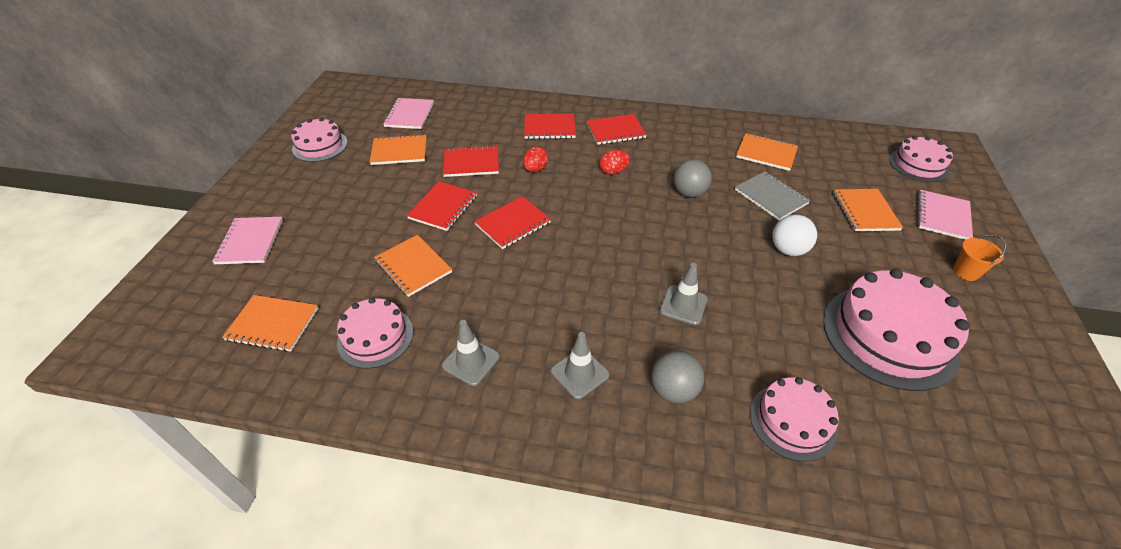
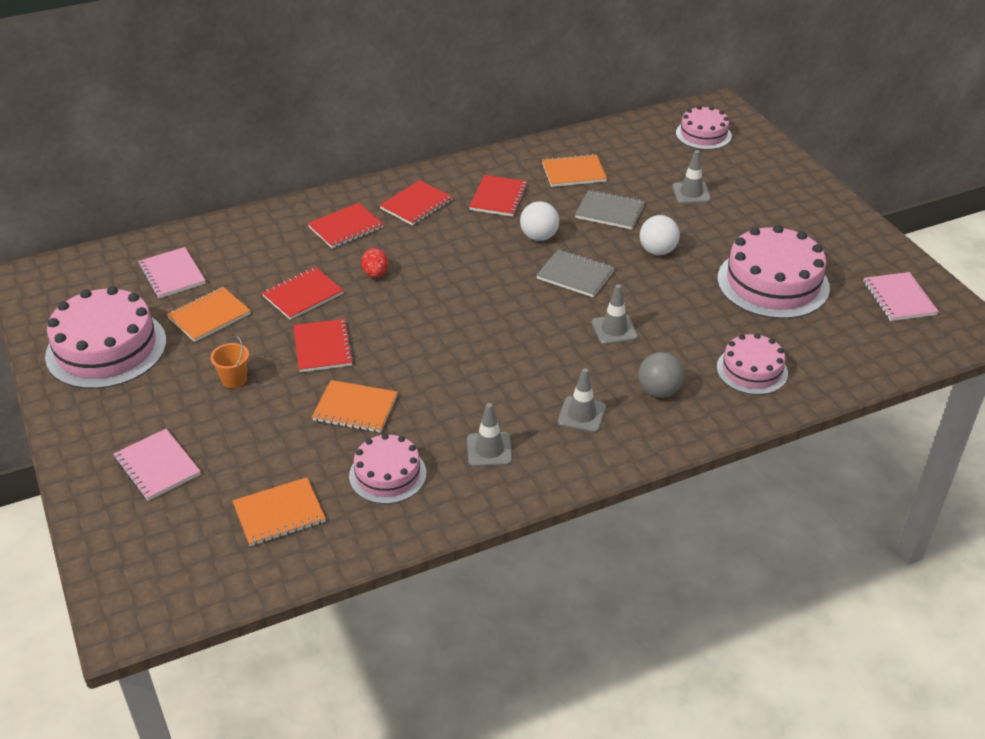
camera: 35 degrees left, 5 degrees down
(320, 146) = (106, 348): pink cake -> pink cake, size x1.70
(513, 224) = (408, 332): red notebook -> red notebook (498, 197)
(613, 171) = (453, 245): red egg -> none
(689, 193) = (539, 237): grey ball -> white ball
(691, 238) = (575, 275): none -> grey notebook
(865, 211) = (691, 193): orange notebook -> grey traffic cone
(942, 216) = (749, 173): pink notebook -> pink notebook (899, 298)
(965, 272) = (792, 212): orange bucket -> orange bucket (234, 379)

